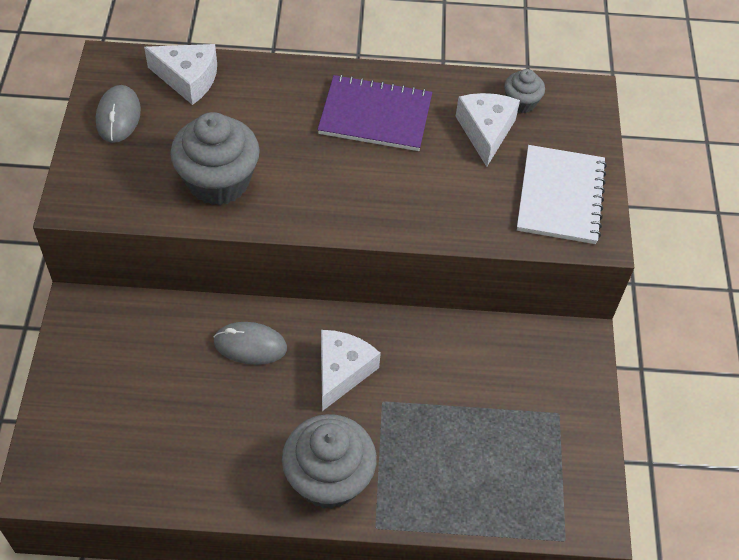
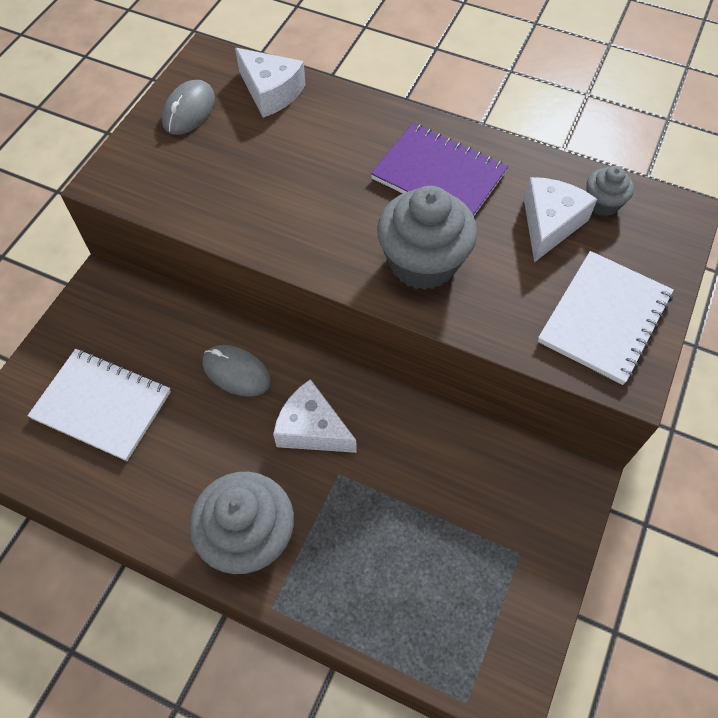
camera: 25 degrees right, 5 degrees up
(137, 414) = (102, 405): none -> white notebook
(218, 181) = (251, 199): grey cupcake -> grey cupcake (423, 262)
(342, 371) = (312, 429): white cheese -> white cheese turned 105 degrees counterclockwise

